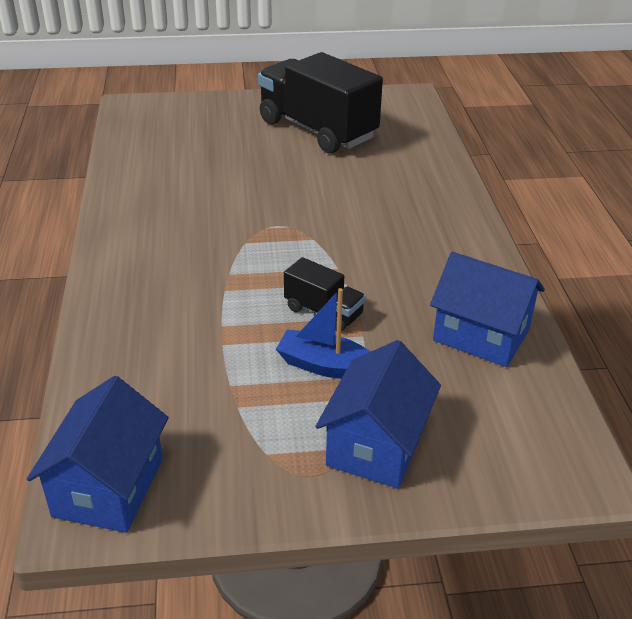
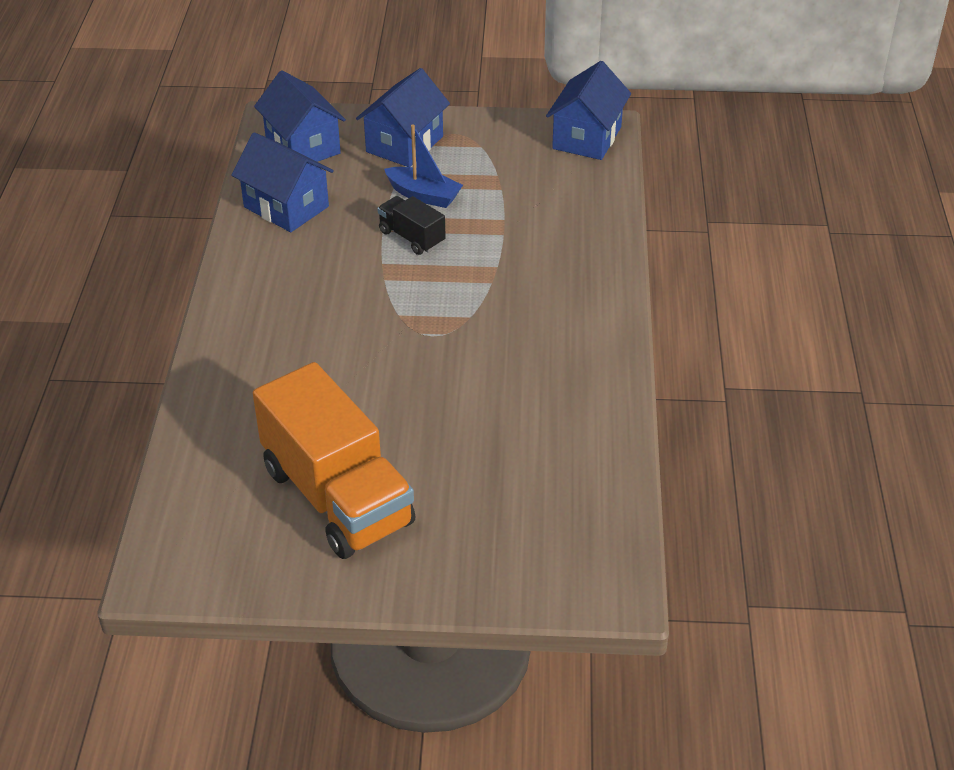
camera: 170 degrees left, 5 degrees up
(317, 130) = (337, 497): black truck -> orange truck
(514, 426) = (302, 146): none -> blue house

